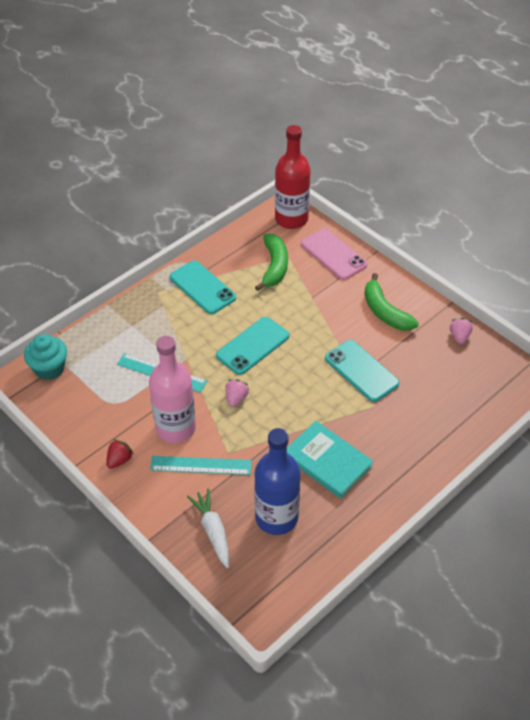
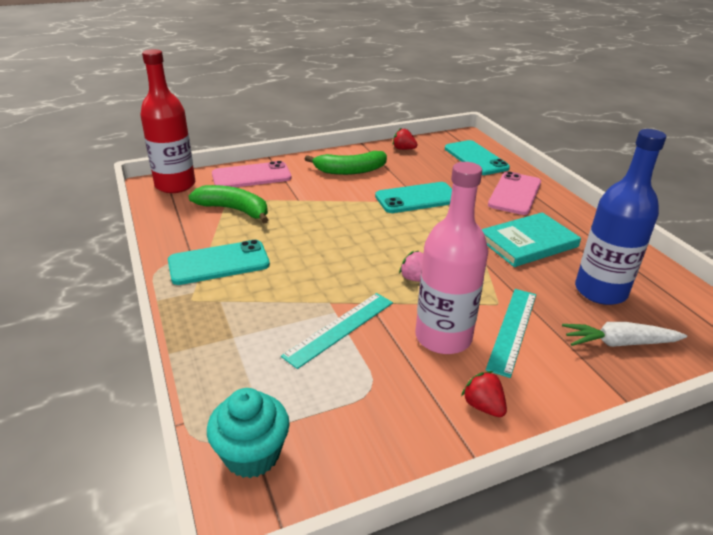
camera: 70 degrees left, 15 degrees down
(253, 346) = (342, 250): turquoise phone -> turquoise phone (476, 158)
(416, 440) = (514, 194): none -> pink phone
(459, 337) = (403, 149): pink strawberry -> red strawberry

